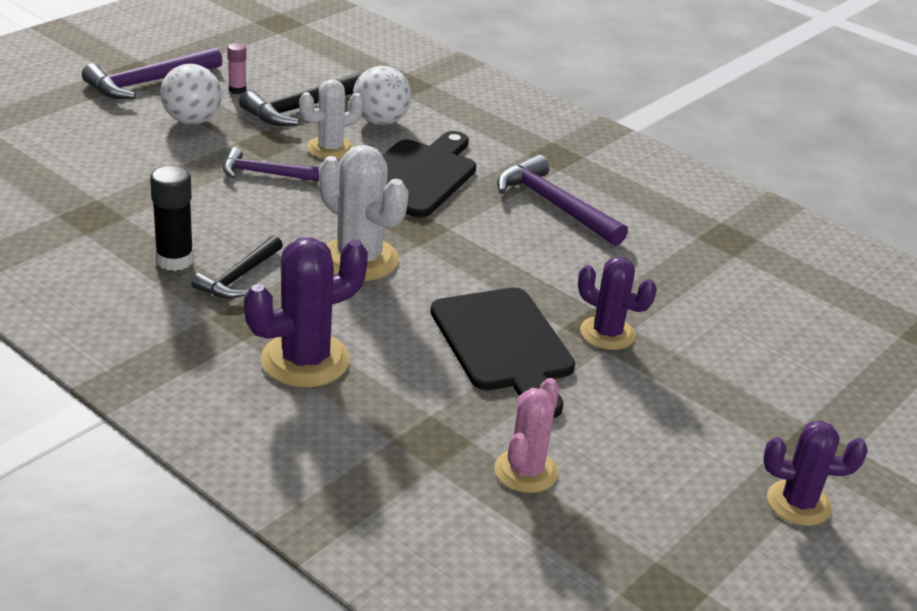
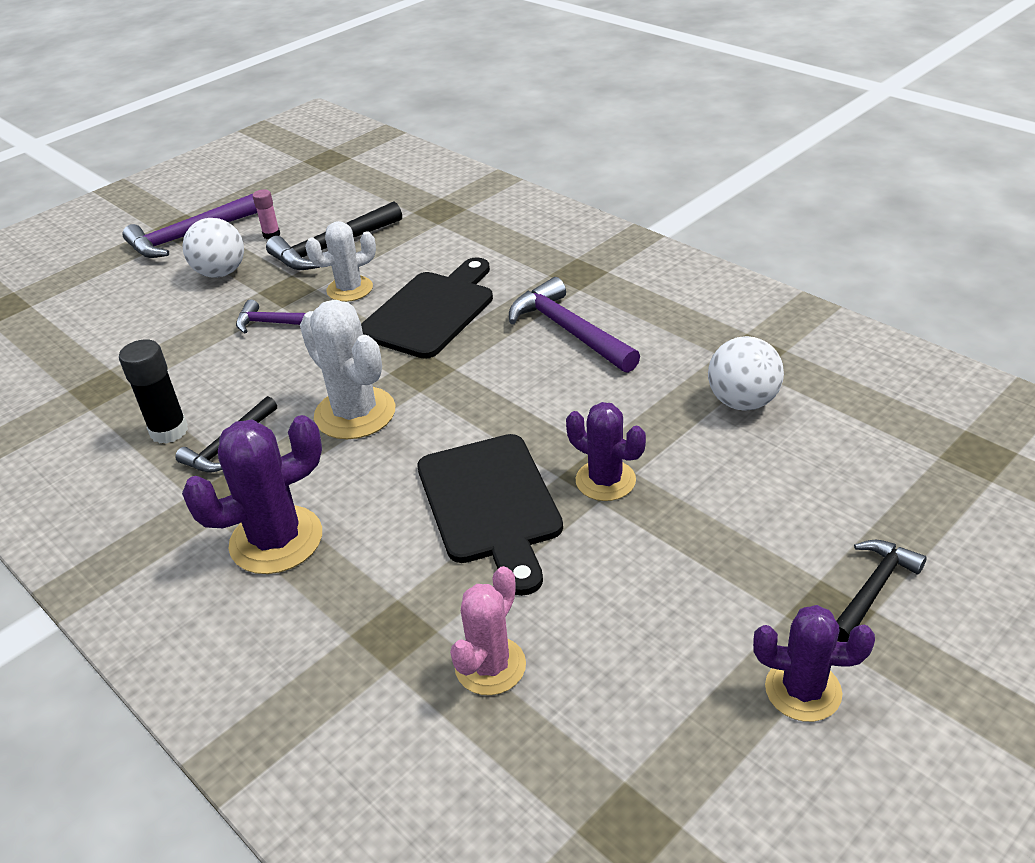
camera: 10 degrees right, 5 degrees up
(380, 121) = (405, 254): white ball -> white ball (742, 402)
(850, 433) = (873, 589): none -> black hammer

